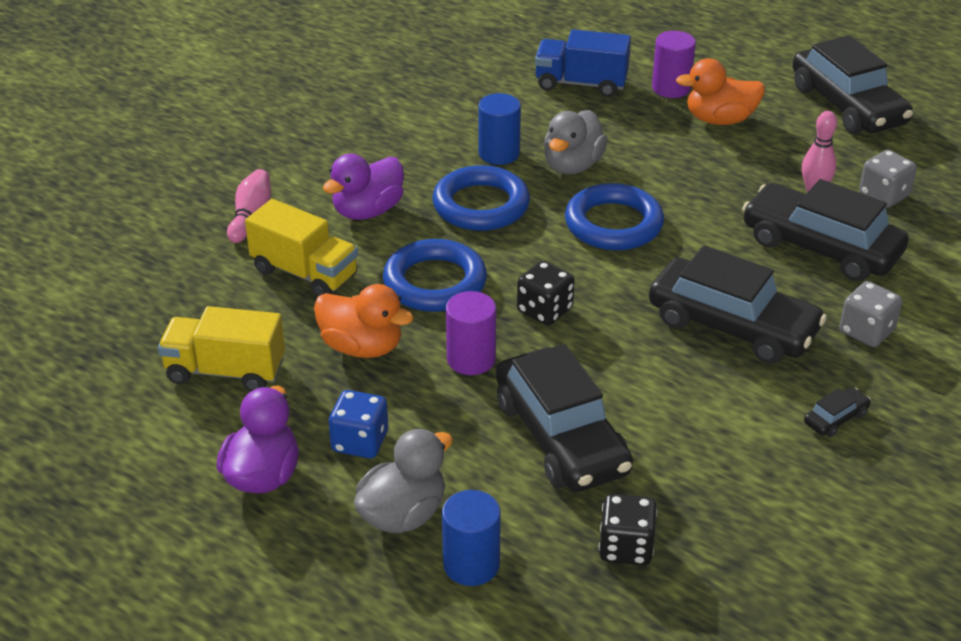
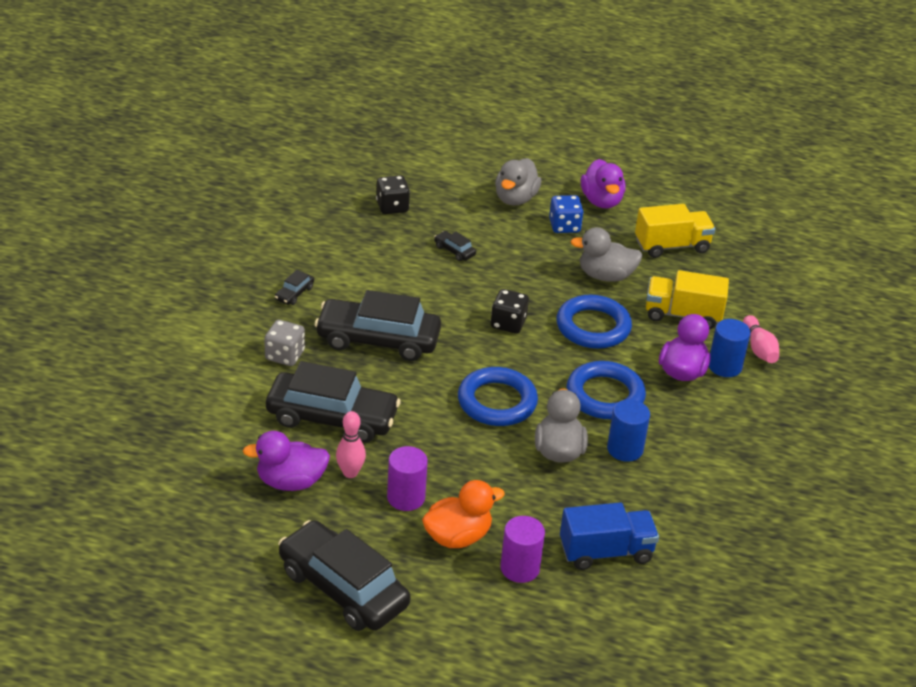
camera: 155 degrees right, 0 degrees up
(362, 347) = (605, 276): orange duck -> grey duck
(471, 359) = (534, 282): purple cylinder -> purple cylinder (406, 497)
(471, 564) = (466, 185): blue cylinder -> blue cylinder (724, 366)
(561, 437) = (454, 251): black car -> black car, size x0.40
(884, 195) = (290, 482): grey dice -> purple duck

